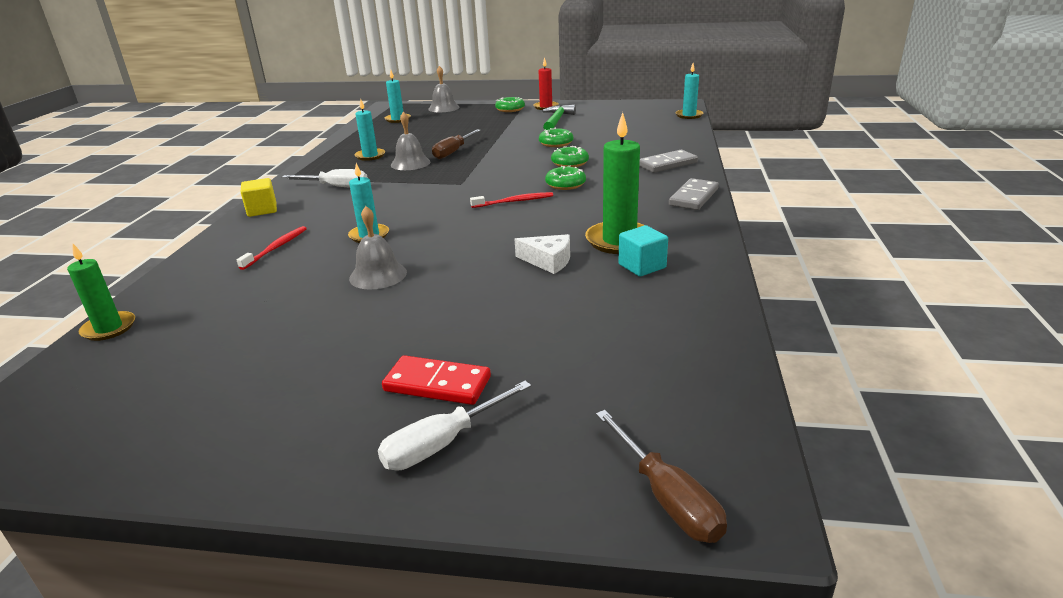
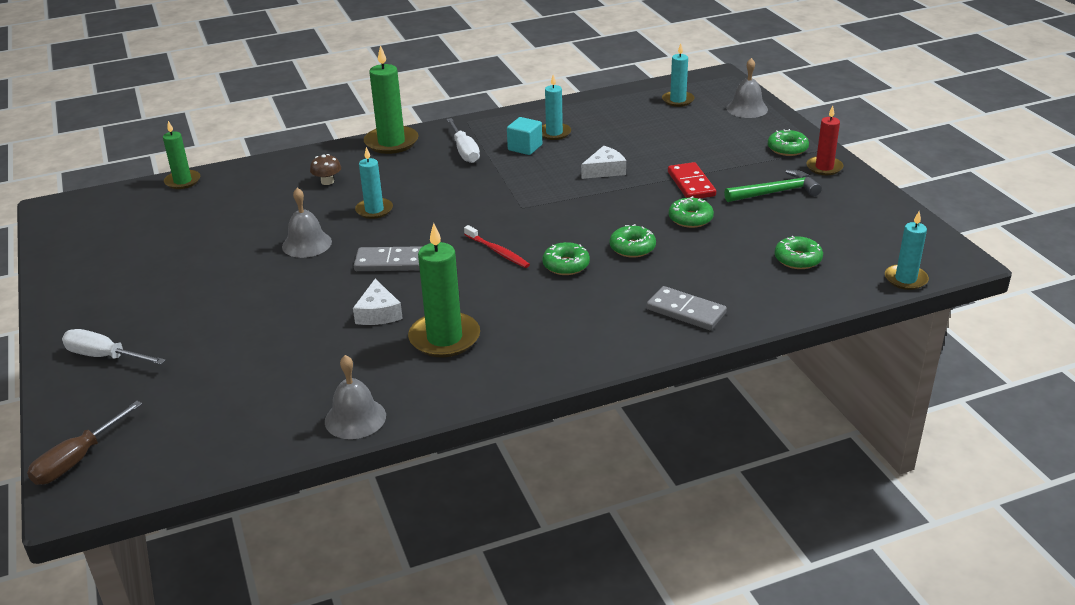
camera: 60 degrees right, 5 degrees up
(262, 210) = (391, 142): yellow cube -> green candle
(276, 248) = (327, 181): red toothbrush -> brown mushroom
(410, 163) = (552, 161): grey bell -> grey bell (355, 418)
(437, 384) = (167, 330): red domino -> red domino (691, 184)
(453, 152) = (605, 170): brown screwdriver -> white cheese
(640, 130) = (797, 259): none -> green donut
(642, 266) = (397, 366): turquoise cube -> turquoise cube (525, 147)
(693, 197) = (592, 354): grey domino -> grey domino (389, 262)

